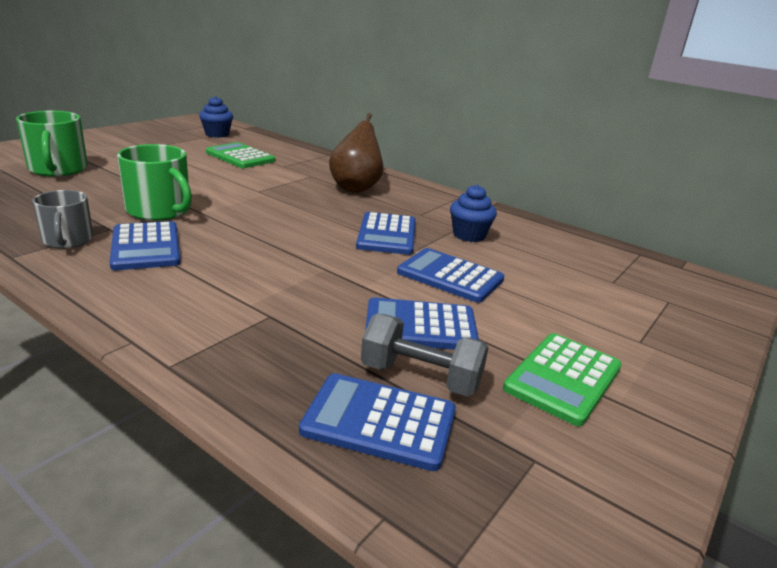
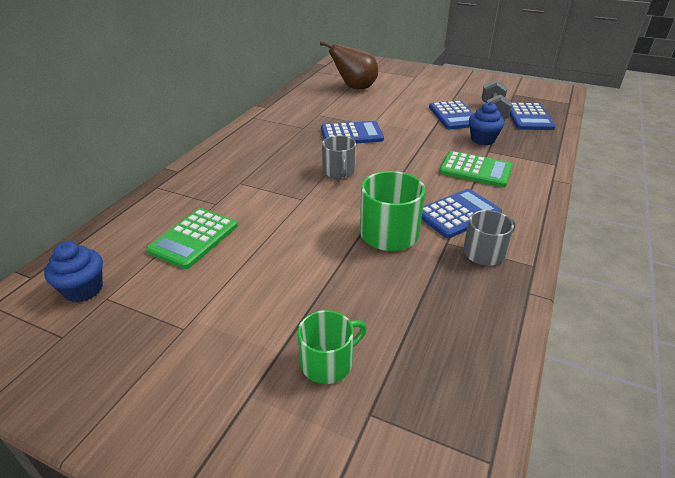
camera: 100 degrees left, 10 degrees up
(58, 169) = (328, 362): green mug -> green mug, size x0.66
(296, 212) = (339, 171): none -> grey mug
(356, 188) = (261, 157): brown pear -> brown pear (355, 88)
(450, 276) = (394, 113): blue calculator -> none
(469, 235) = (329, 111): blue cupcake -> blue cupcake (482, 139)
(563, 378) = (461, 89): green calculator -> green calculator (475, 170)

